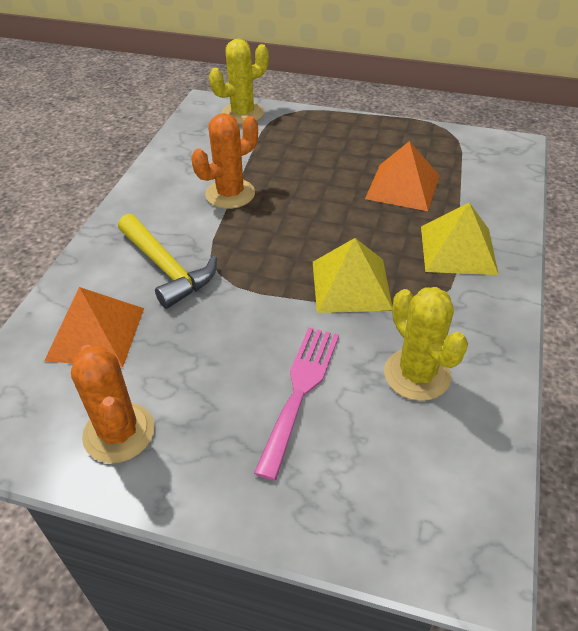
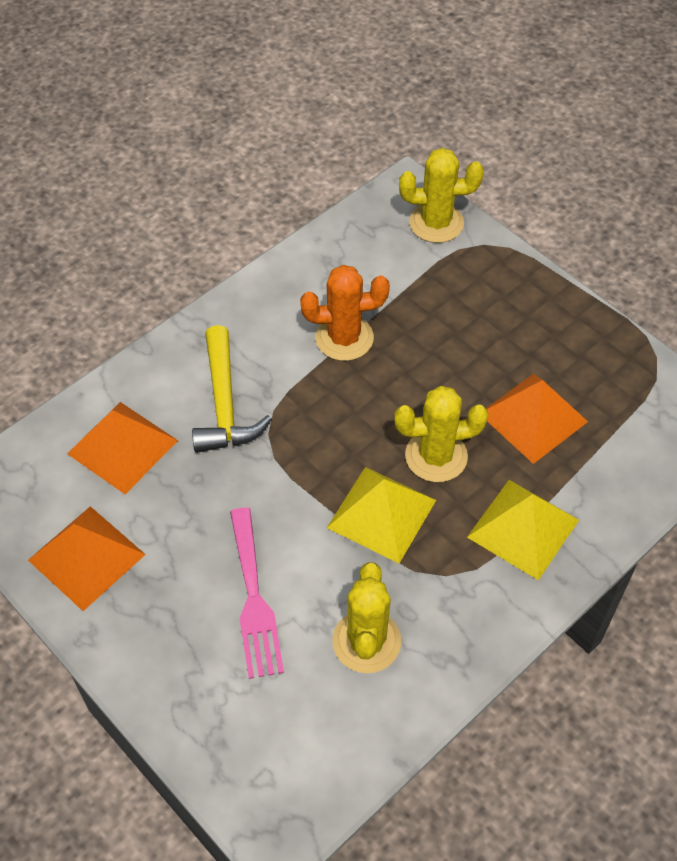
camera: 30 degrees right, 10 degrees up
(119, 433) = (87, 557): orange cactus -> orange pyramid
(300, 390) = (254, 599): pink fork -> pink fork turned 120 degrees clockwise
(358, 234) = (436, 456): none -> yellow cactus

